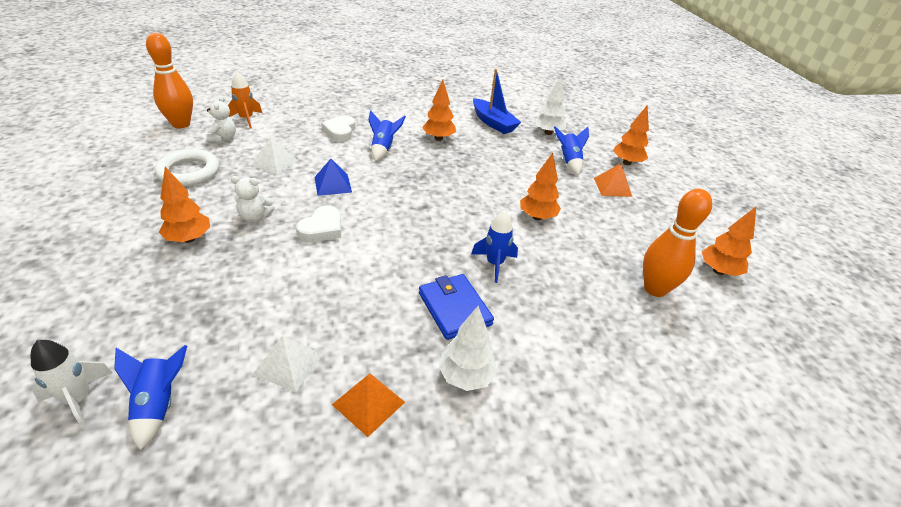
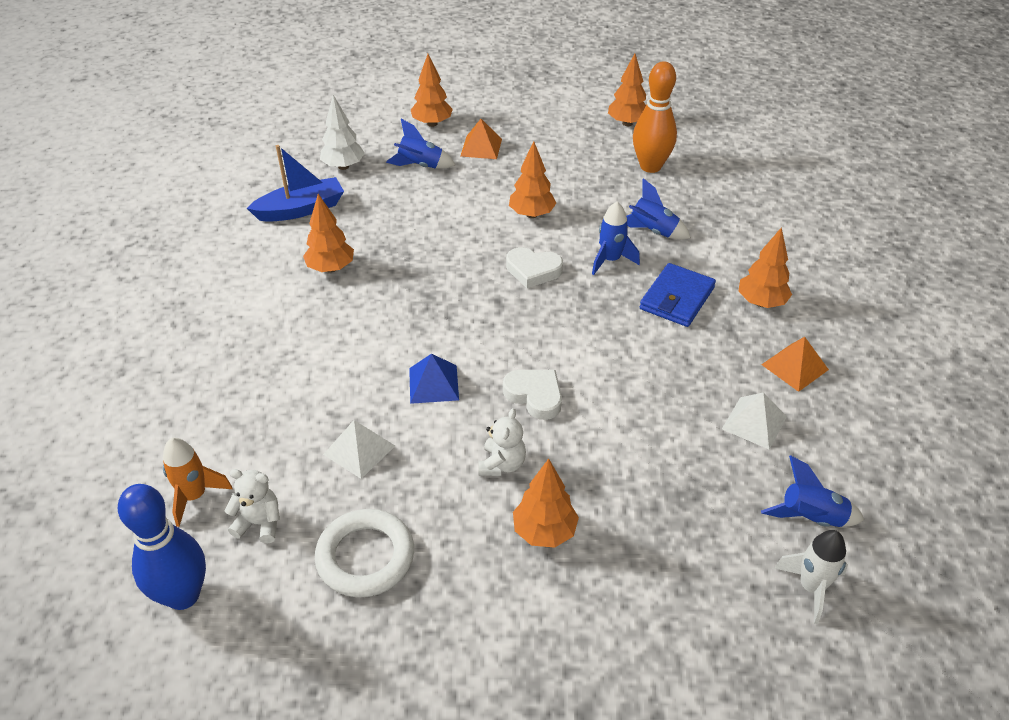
camera: 75 degrees left, 5 degrees up
(181, 124) = (183, 595): orange bowling pin -> blue bowling pin
(340, 131) = (279, 372): white heart -> white heart (533, 270)
(383, 149) = (347, 327): blue rocket -> blue rocket (652, 231)
(454, 309) = (677, 298): blue wallet -> blue wallet turned 45 degrees counterclockwise
(466, 377) = (761, 302): white tree -> orange tree

